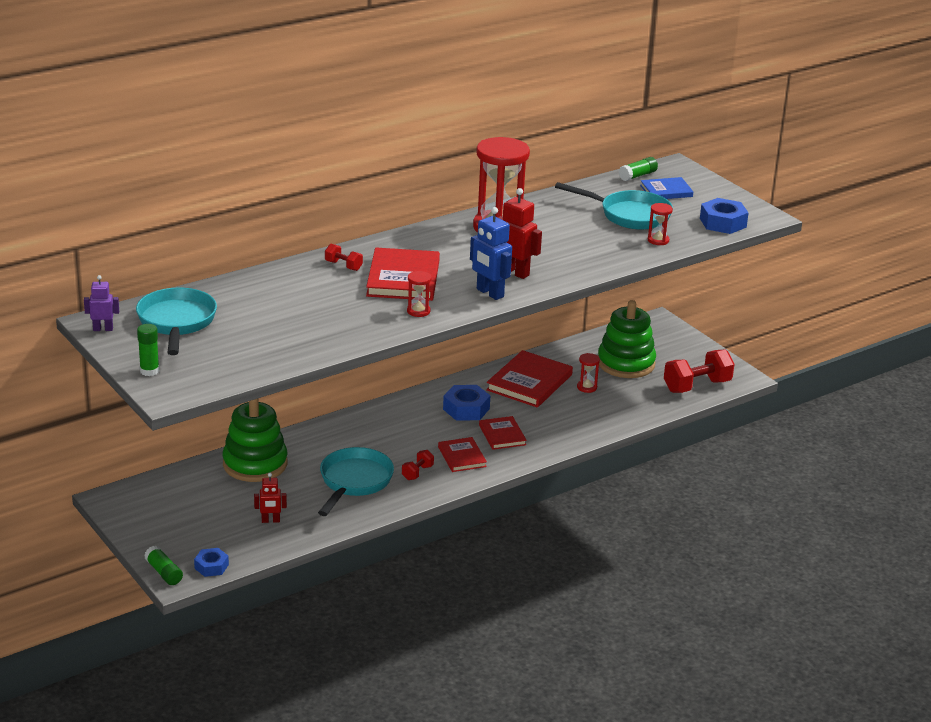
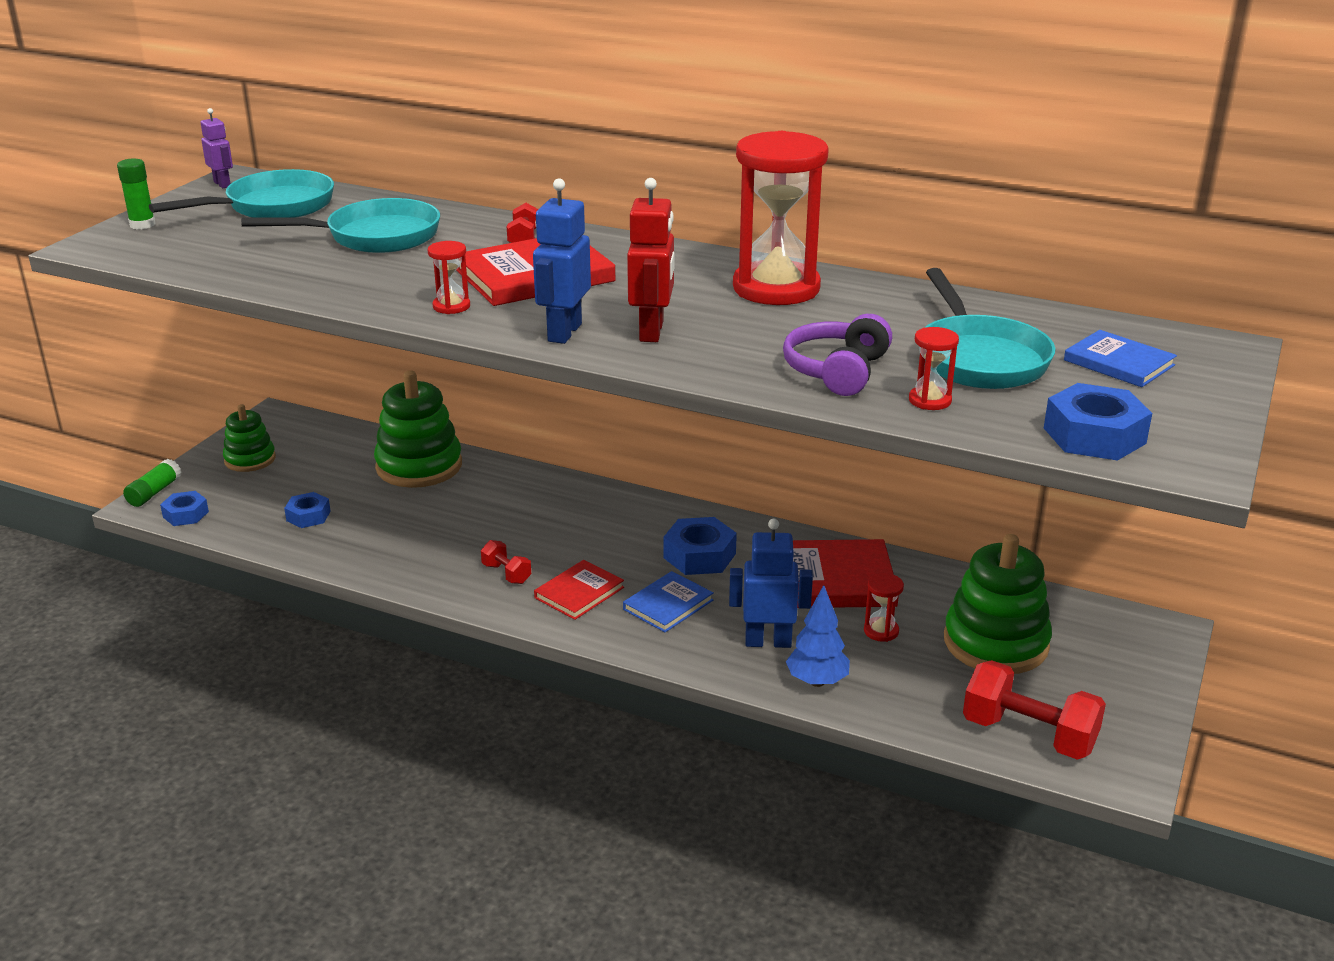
camera: 60 degrees right, 0 degrees up
(163, 524) = (250, 459): none -> green stacking toy
(270, 521) = (308, 516): red robot -> blue nut
(354, 482) = (441, 538): turquoise pan -> turquoise pan (374, 237)
(417, 473) = (506, 574): red dumbbell -> red dumbbell turned 45 degrees clockwise
(502, 435) = (668, 605): red book -> blue book
(564, 420) = (768, 642): none -> blue robot
(608, 248) = (837, 371): none -> purple headphones
(608, 420) = (817, 681): none -> blue tree
(637, 175) = (1128, 330): green glue stick -> none

